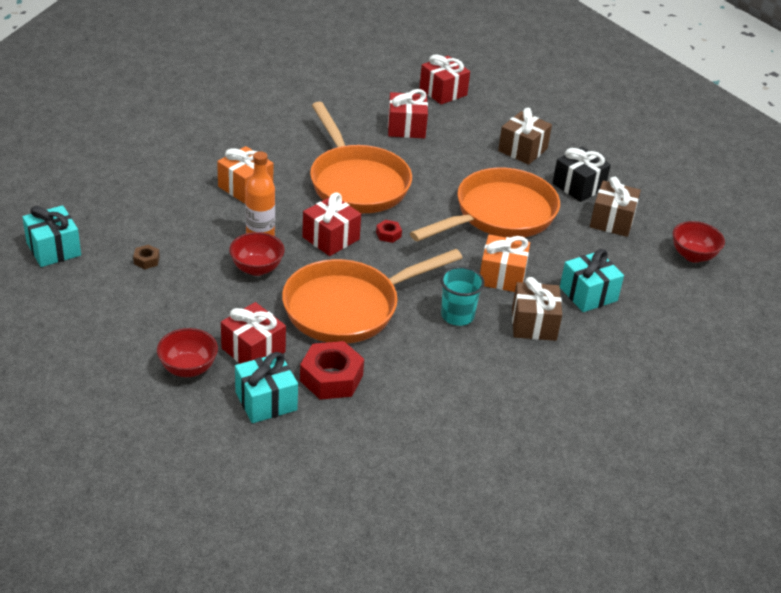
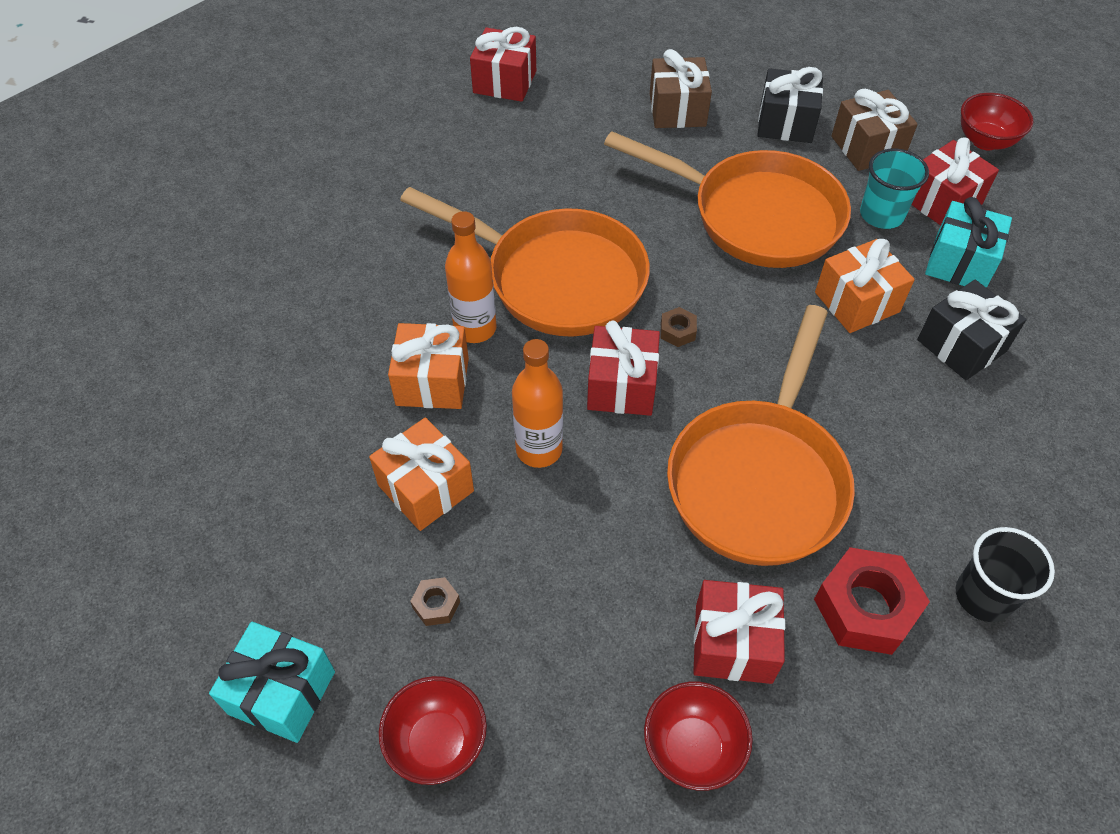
camera: 35 degrees left, 15 degrees up
(193, 221) = (426, 488): none -> orange gift
(257, 268) = (590, 503): red bowl -> red bowl (437, 742)
(266, 401) = (840, 715): turquoise gift -> none
(291, 179) = (475, 328): none -> orange bottle
(388, 234) = (677, 331): red nut -> brown nut
(395, 411) = (983, 596): none -> black cup
(406, 127) = (521, 158): red gift -> red gift (942, 201)
(457, 315) = (880, 395): turquoise cup -> turquoise cup (881, 215)
(499, 214) = (756, 216): orange pan -> orange pan turned 105 degrees clockwise
(534, 324) = (961, 345): brown gift -> black gift

